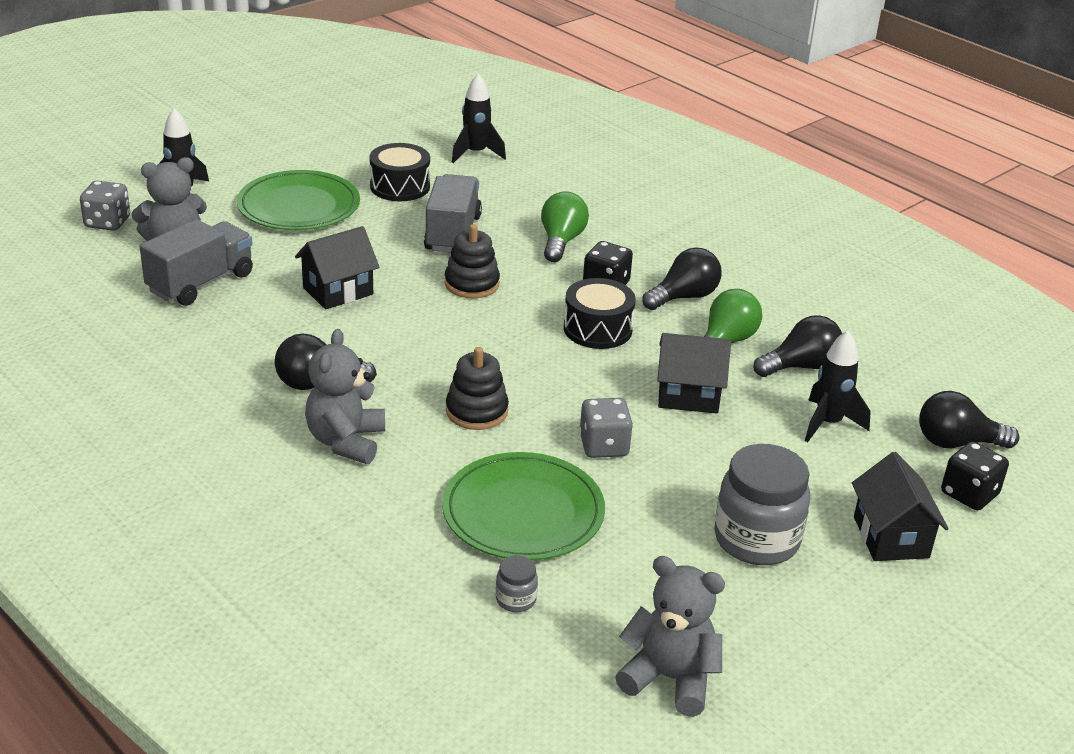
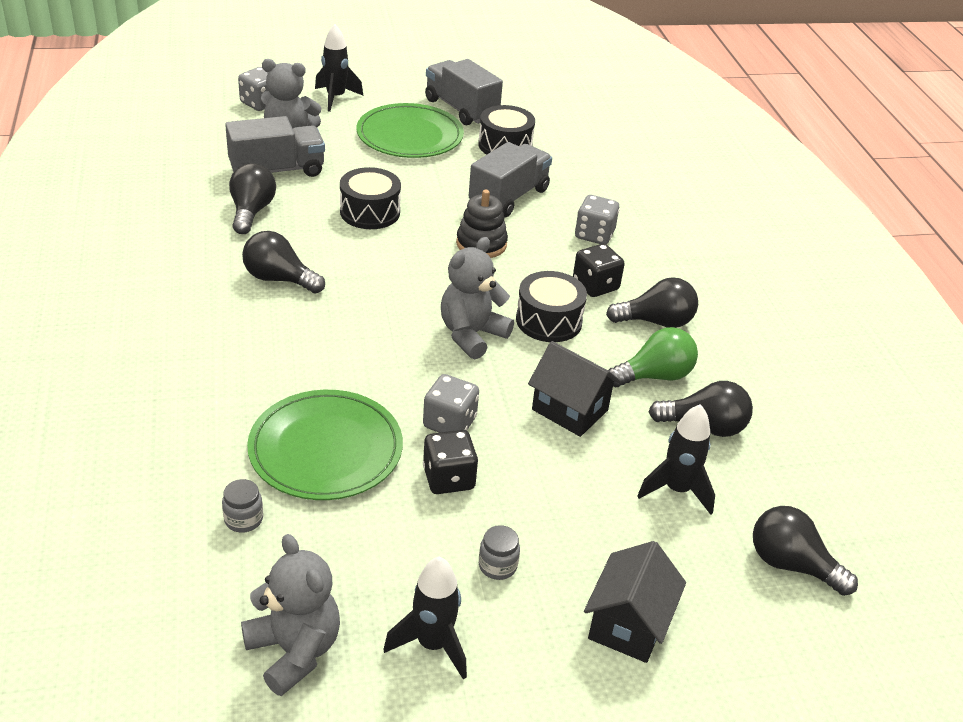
camera: 30 degrees right, 5 degrees up
(219, 331) = (251, 211): none -> black light bulb
(322, 165) = (461, 109): none -> grey truck
(338, 291) = (370, 212): black house -> black drum
(346, 441) = (252, 333): grey teddy bear -> grey teddy bear (471, 335)
(476, 153) = (596, 138): black rocket -> black rocket (432, 644)
(476, 411) = (376, 350): black stacking toy -> none
(561, 241) = (594, 235): green light bulb -> grey dice
(756, 540) = (497, 566): grey jar -> grey jar, size x0.44
(969, 494) = (753, 620): black dice -> black dice (448, 478)

